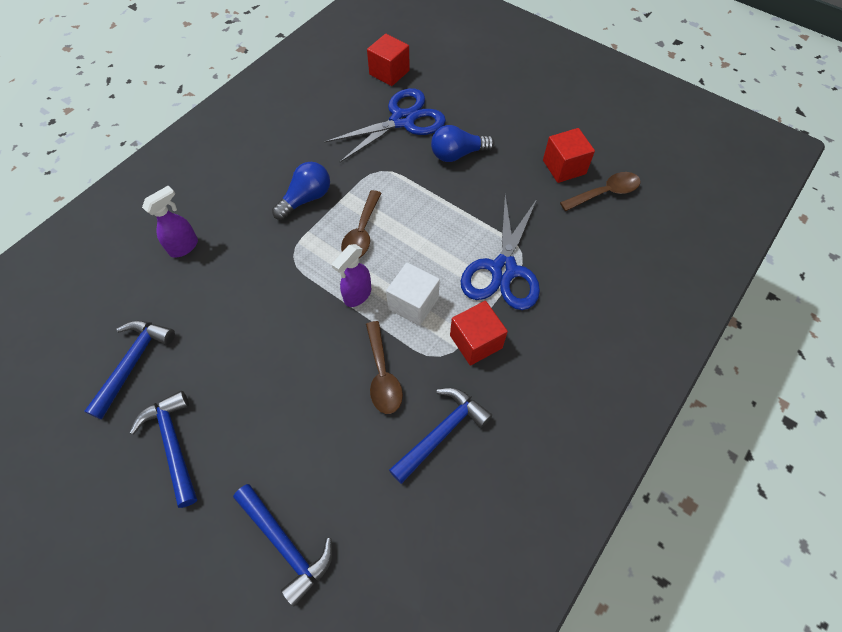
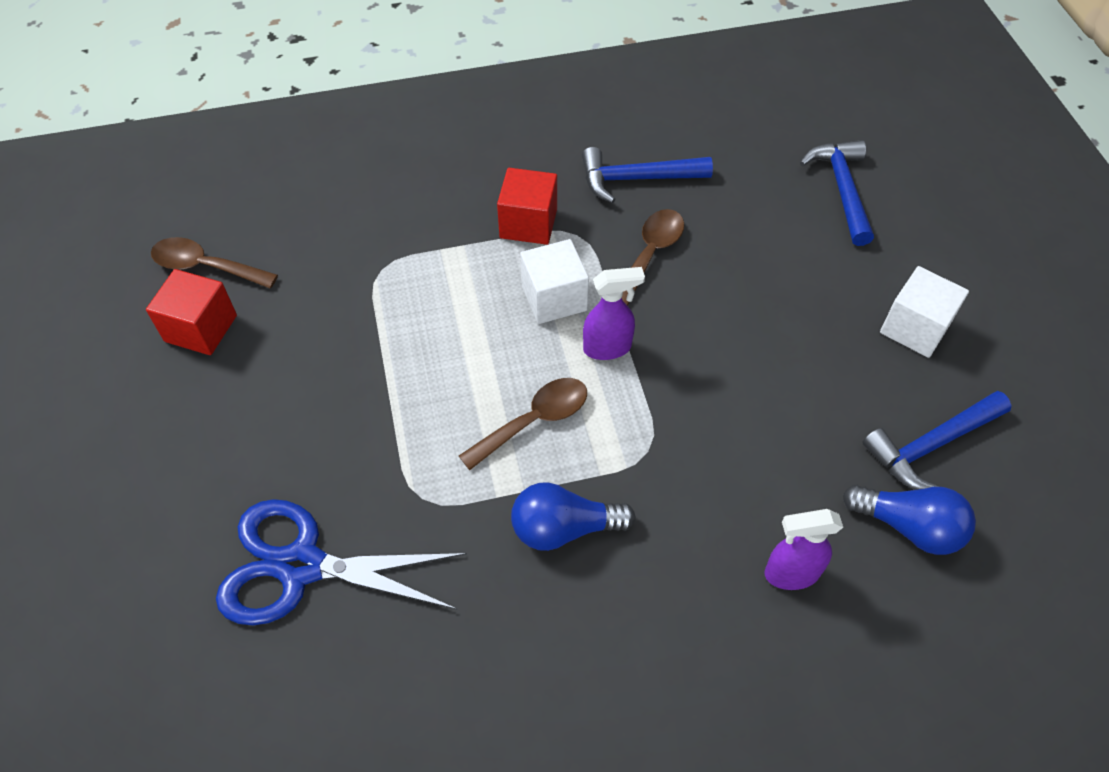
camera: 140 degrees left, 5 degrees down
(173, 444) = (915, 328): blue hammer -> white cube
(389, 72) = (209, 696): red cube -> none
(457, 154) = (297, 445): blue light bulb -> blue light bulb (909, 527)
(503, 270) = (422, 267): blue scissors -> none

